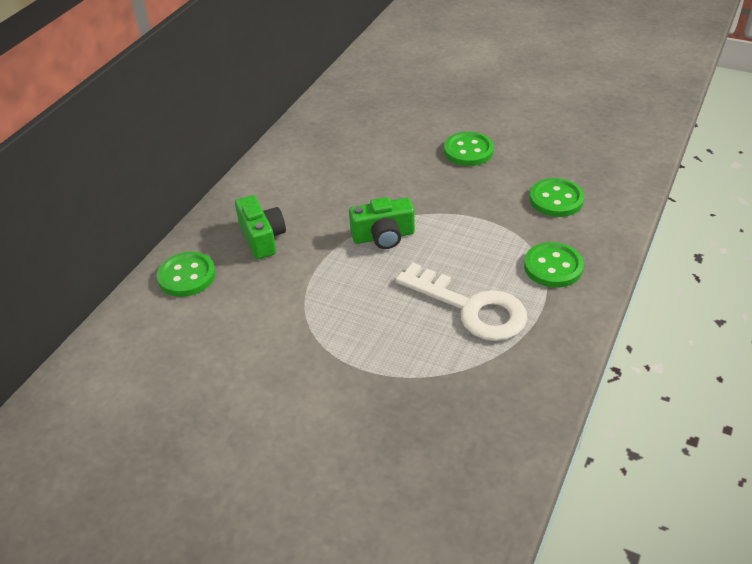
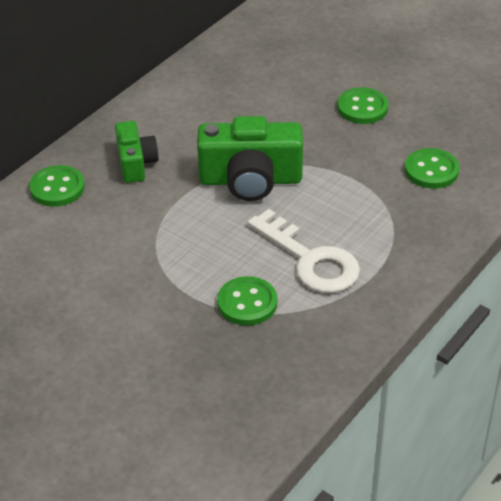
camera: 10 degrees right, 0 degrees up
(383, 236) = (250, 180): green camera -> green camera, size x1.68
(553, 267) = (402, 235): green button -> green button (247, 303)

